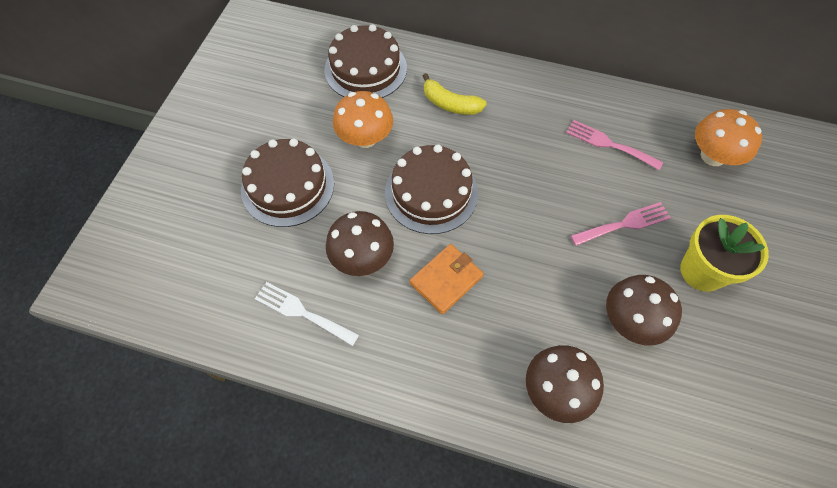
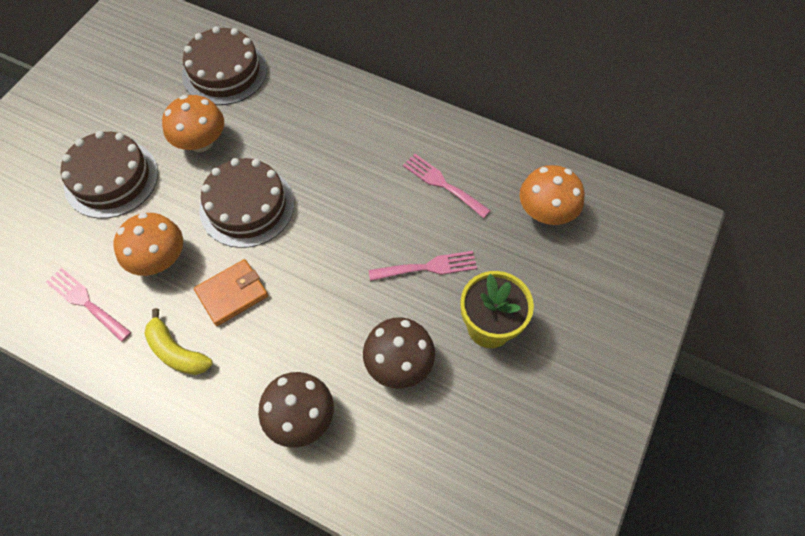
camera: 10 degrees right, 0 degrees up
(302, 312) = (86, 302): white fork -> pink fork
(362, 258) = (159, 259): brown mushroom -> orange mushroom
(450, 104) = (296, 119): yellow banana -> yellow banana (176, 352)

